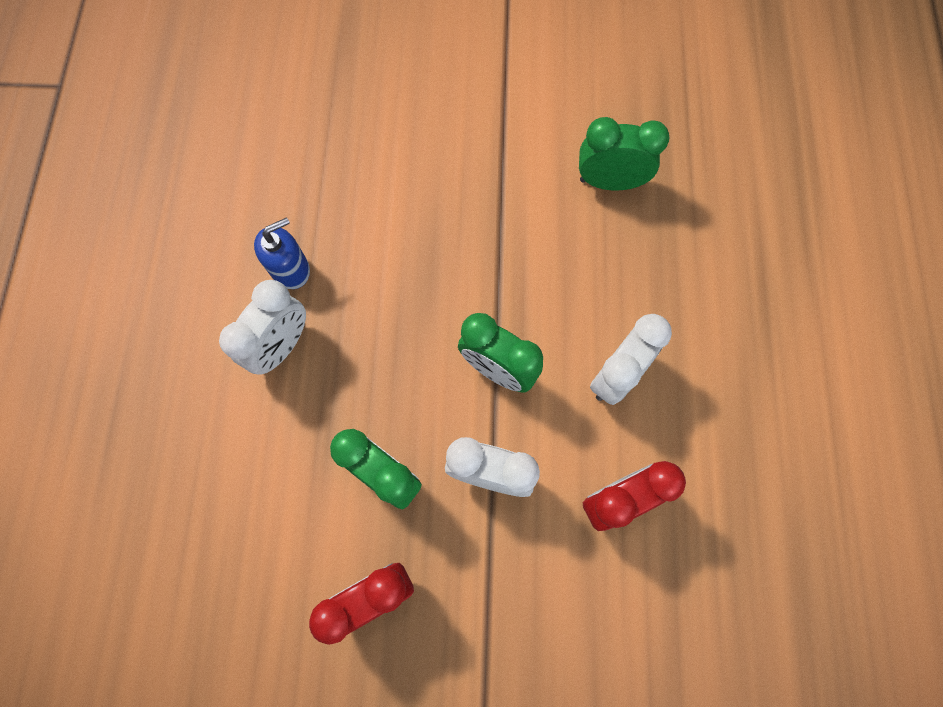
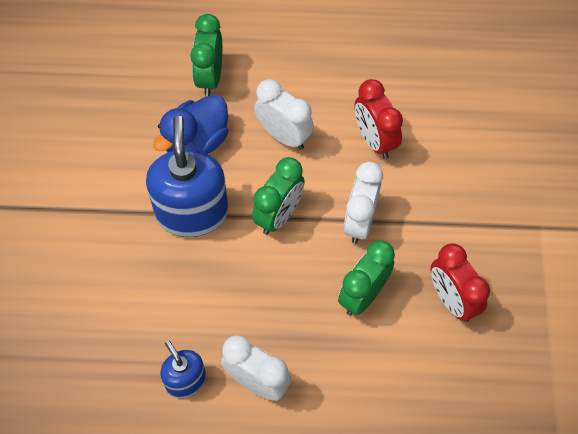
camera: 90 degrees left, 10 degrees down
(501, 267) = (192, 212): none -> blue soap dispenser
(599, 268) = (196, 142): none -> blue duck
(609, 182) = (120, 131): green clock -> green clock (210, 77)

